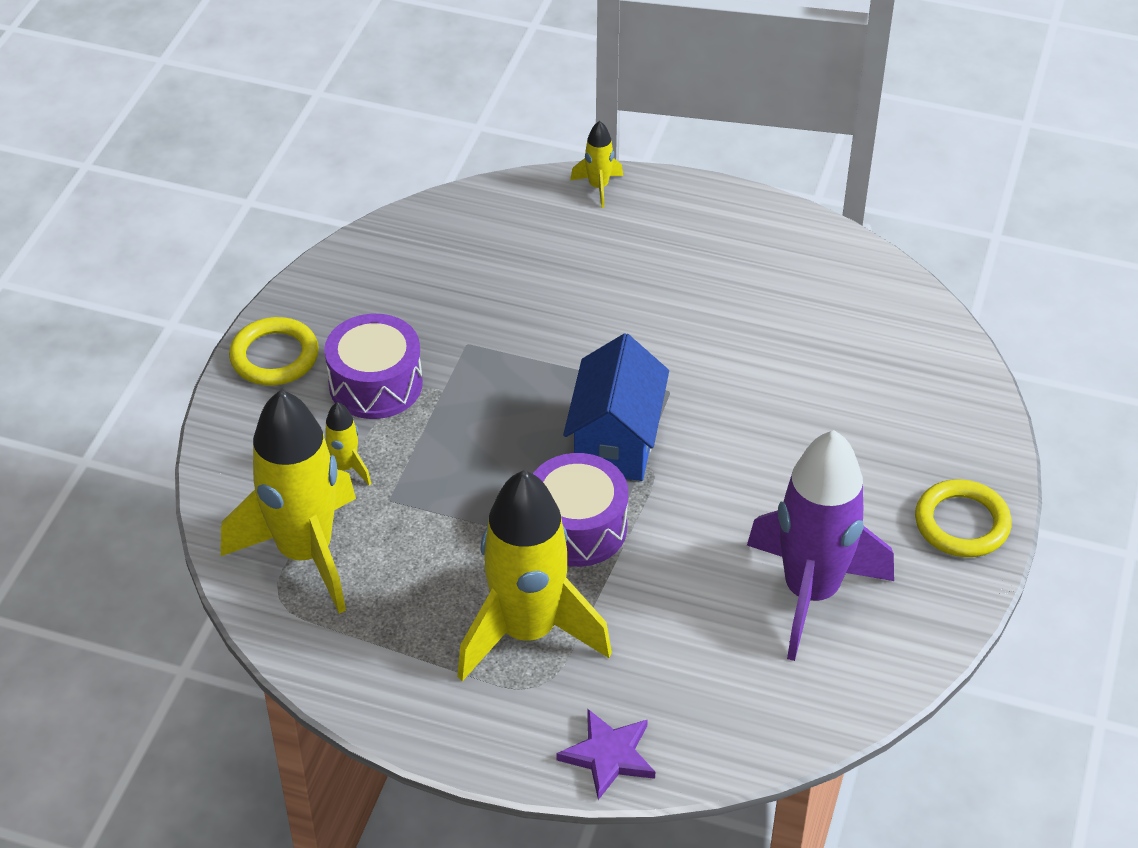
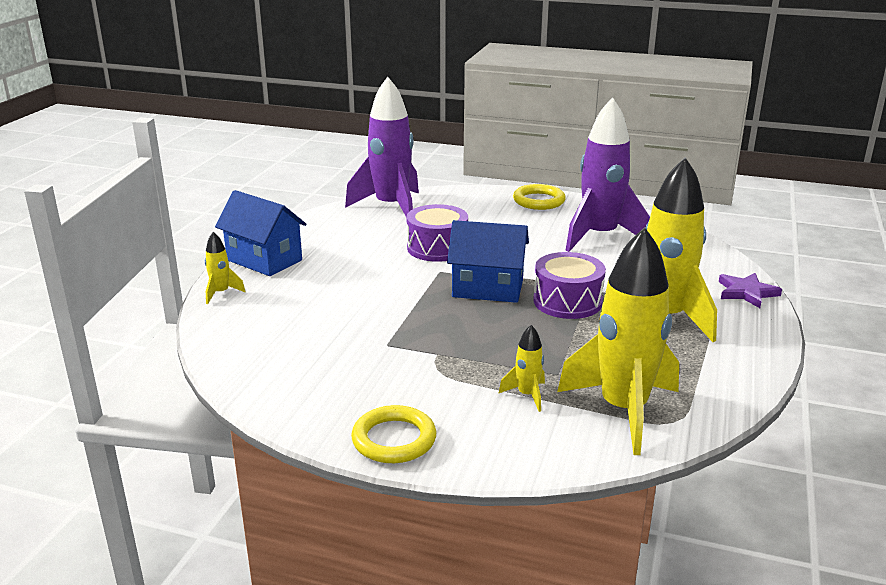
camera: 90 degrees left, 20 degrees down
(375, 384) = (431, 384): purple drum -> purple drum (437, 248)
(695, 213) = (264, 260): none -> blue house
(901, 331) = (391, 207): none -> purple rocket

